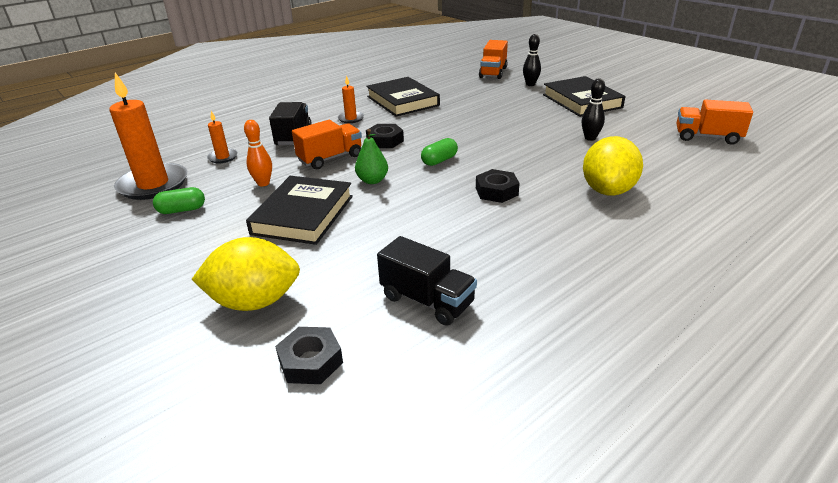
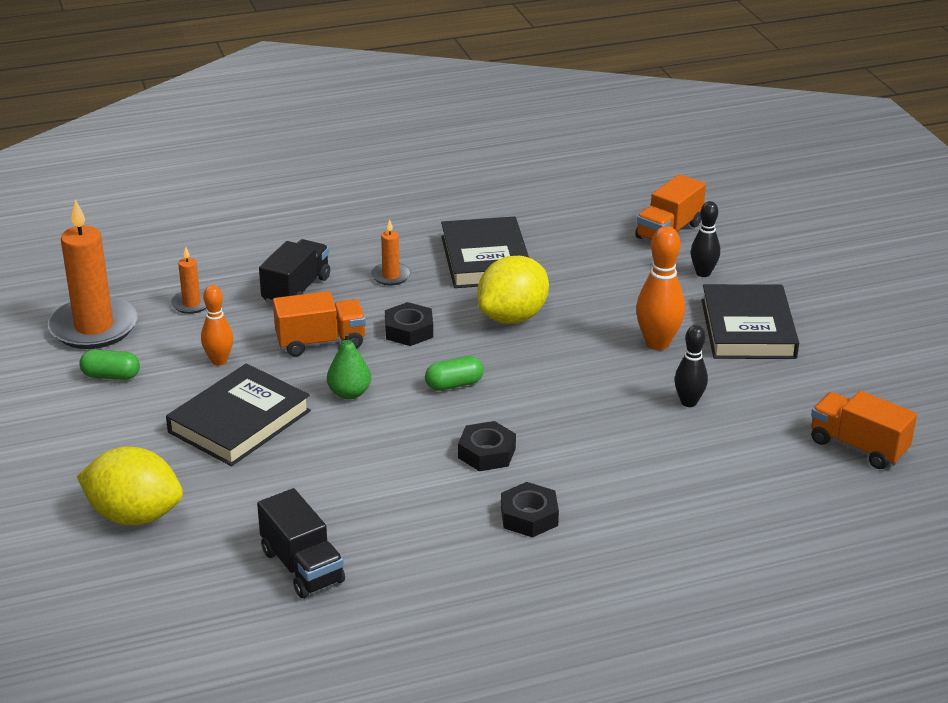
camera: 20 degrees right, 0 degrees up
(310, 361) = (154, 593): black nut -> black nut (529, 516)
(540, 116) = (657, 343): none -> orange bowling pin
(608, 190) = (626, 491): yellow lemon -> yellow lemon (512, 317)

